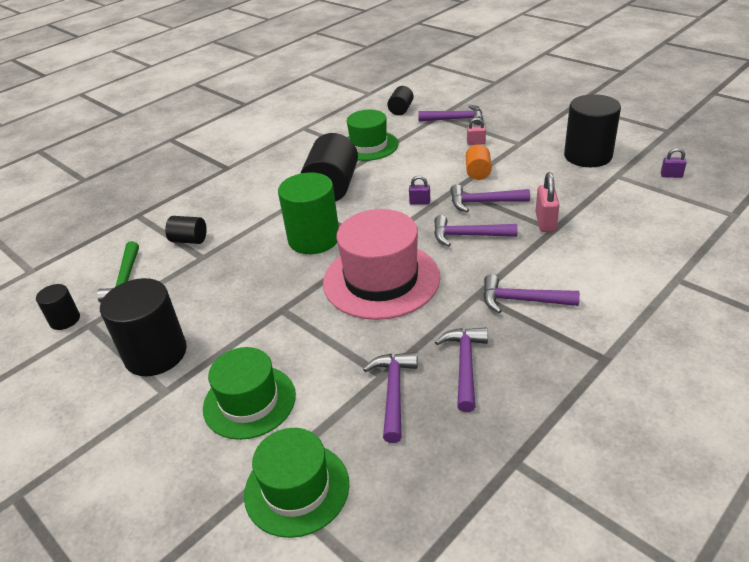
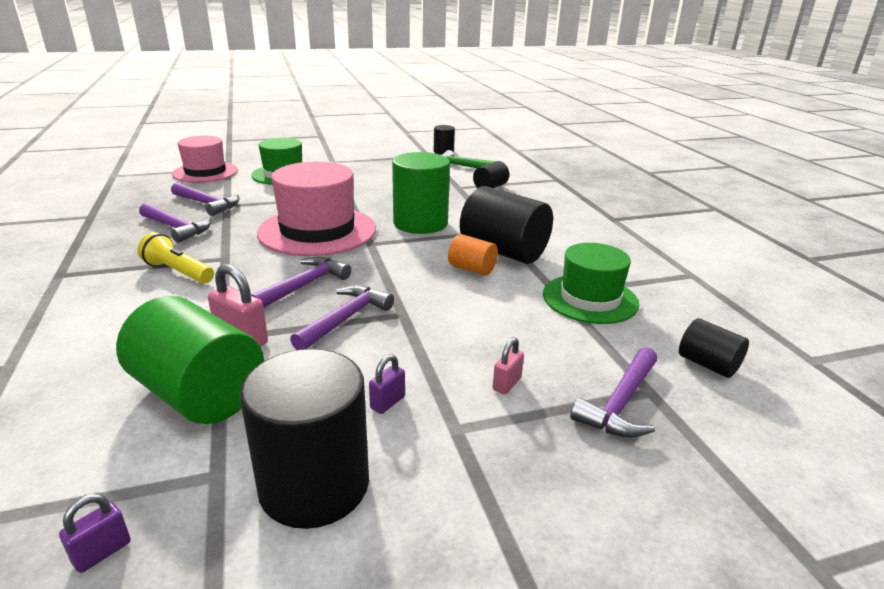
camera: 115 degrees right, 10 degrees down
(156, 354) = (369, 164): black cylinder -> none
(297, 488) = (205, 172): green hat -> pink hat
(420, 202) = (405, 284): purple padlock -> purple padlock (387, 402)
(478, 172) = (417, 346): orange cylinder -> orange cylinder (472, 269)
(522, 300) = (178, 272): purple hammer -> yellow flashlight
(594, 207) = (199, 394): none -> green cylinder

